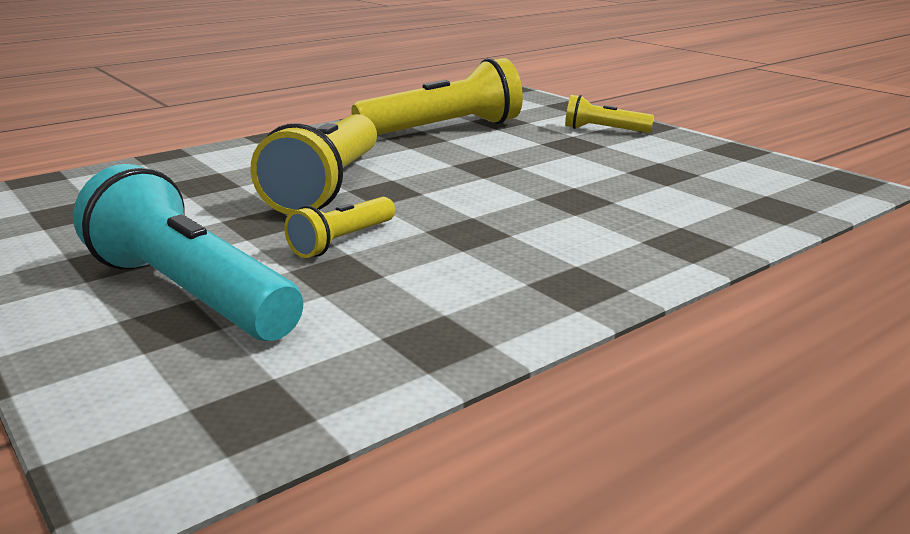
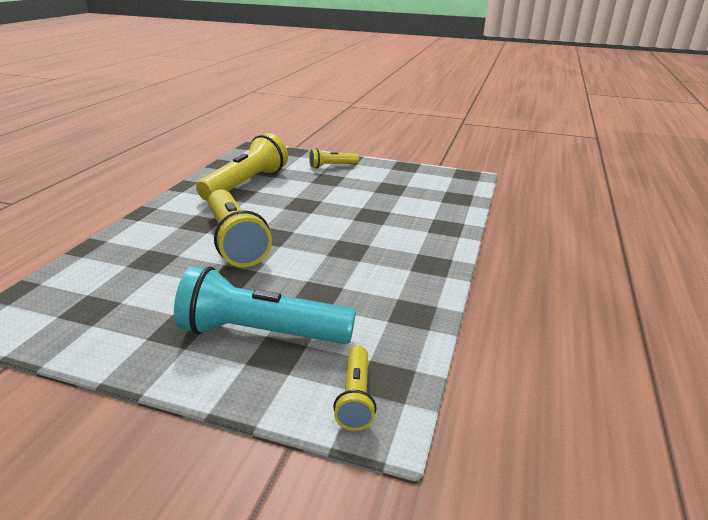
camera: 35 degrees left, 5 degrees up
(342, 241) = (295, 274): yellow flashlight -> yellow flashlight (355, 397)

